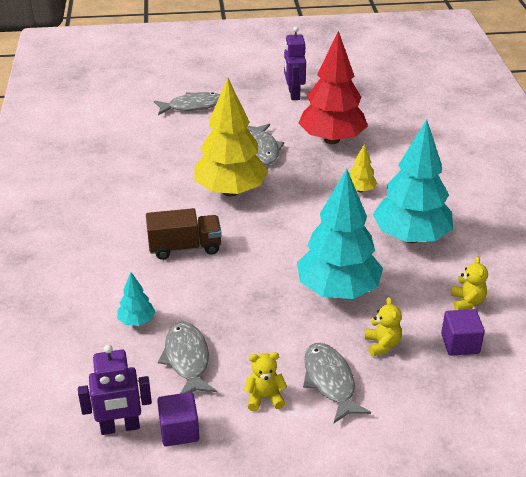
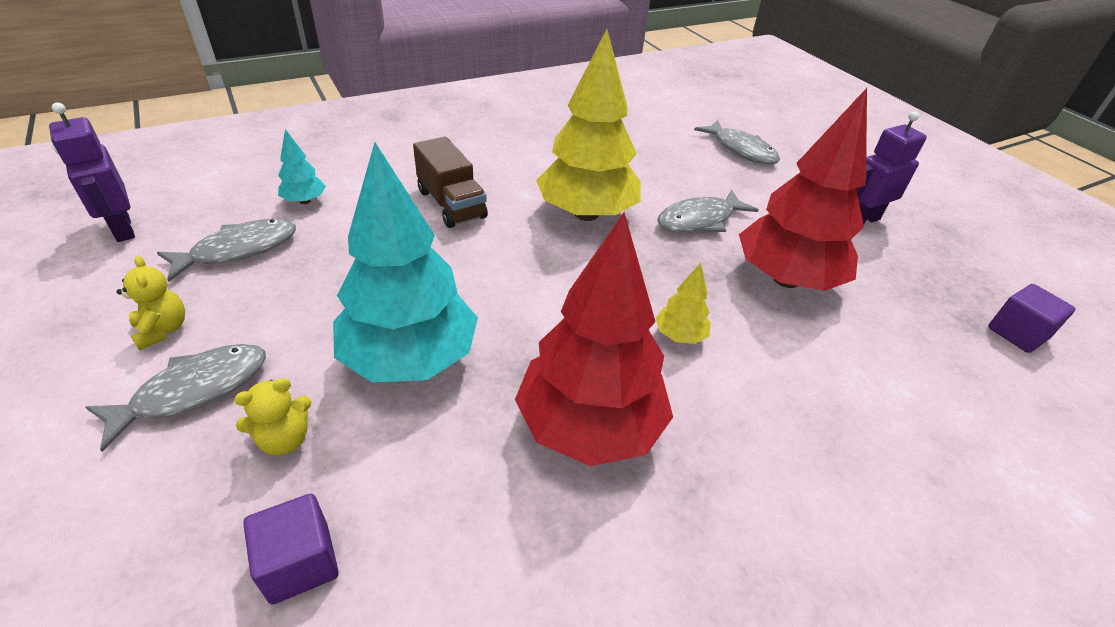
camera: 65 degrees right, 5 degrees up
(179, 431) = (109, 271): purple cube -> purple cube (1017, 333)
(410, 237) = (590, 426): turquoise tree -> red tree
(467, 302) = (429, 554): yellow teddy bear -> none

